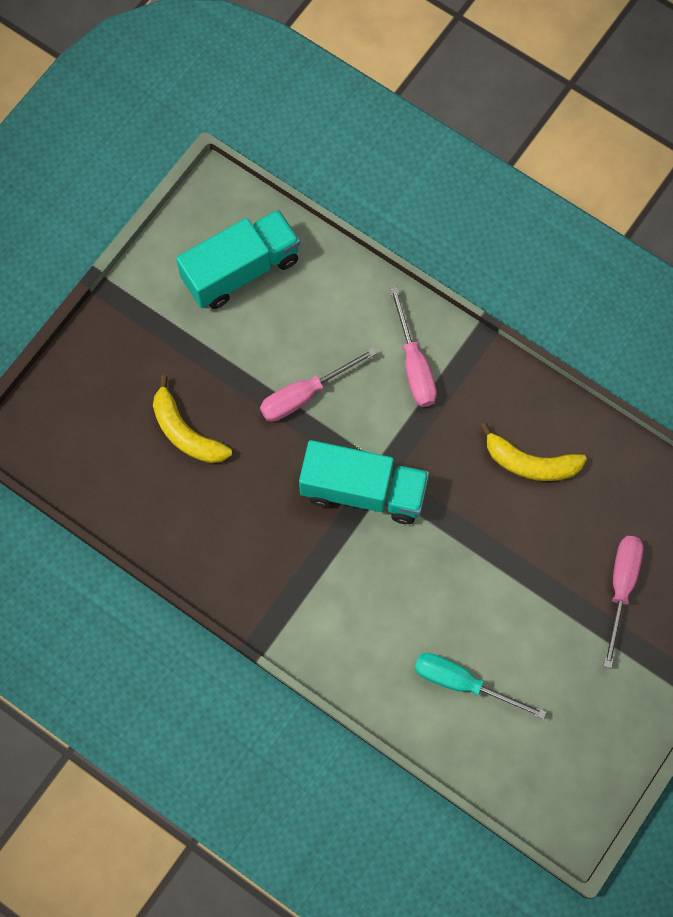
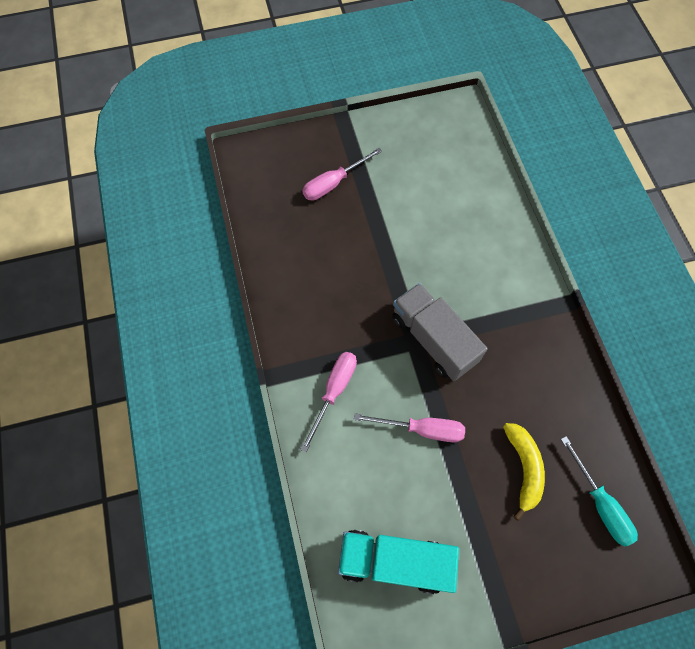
camera: 140 degrees left, 5 degrees down
(363, 490) = (433, 339): turquoise truck -> grey truck
(463, 683) = (462, 201): turquoise screwdriver -> turquoise screwdriver (600, 504)
(530, 463) = (319, 279): yellow banana -> none

